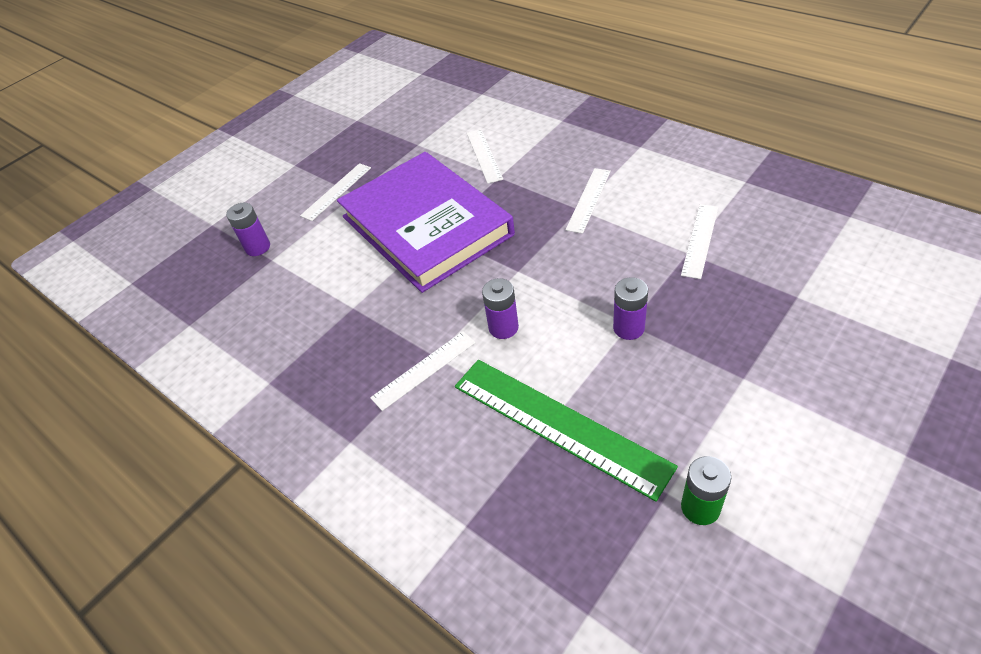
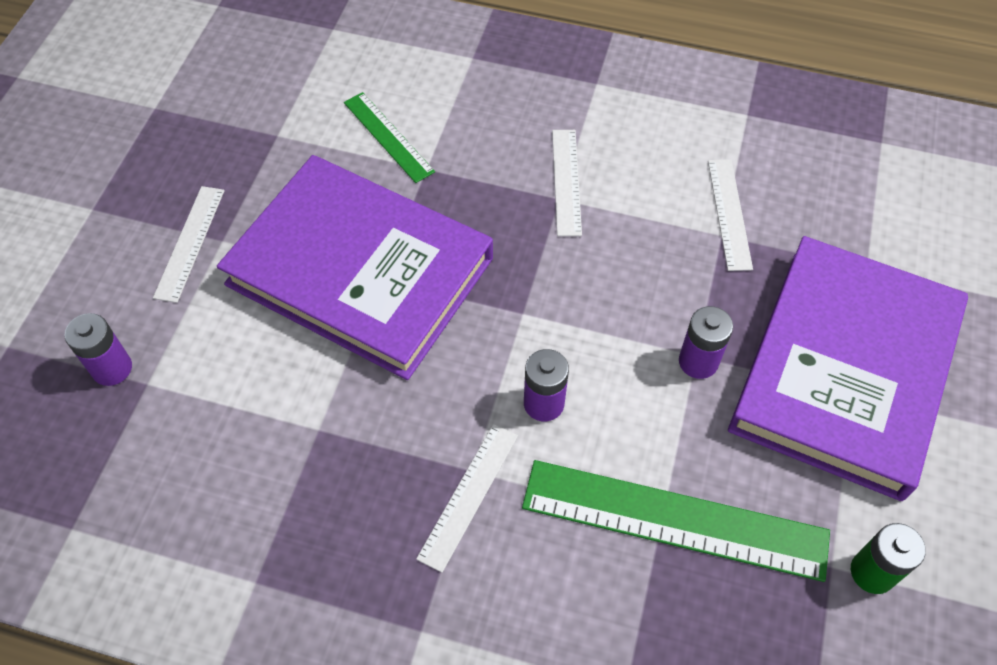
camera: 30 degrees left, 10 degrees up
(484, 155) = (388, 137): white ruler -> green ruler
(744, 361) = (844, 370): none -> purple book

